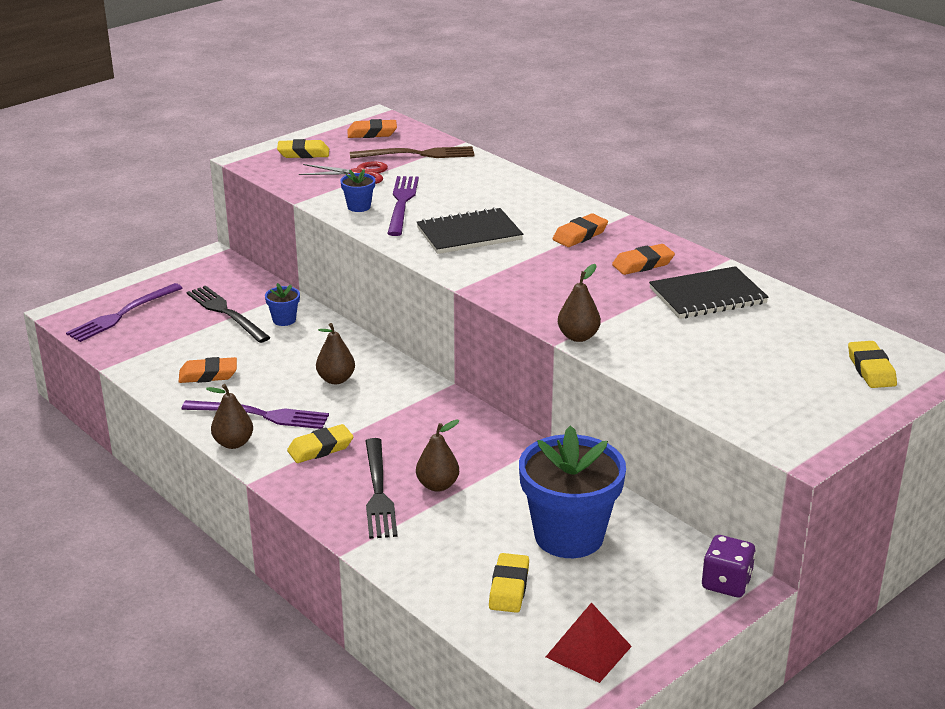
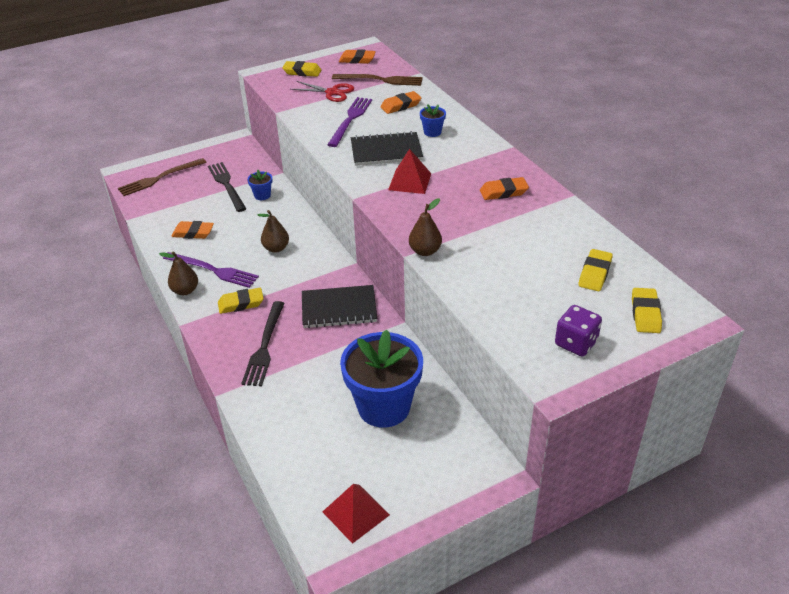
camera: 15 degrees right, 10 degrees up
(122, 314) = (160, 178): purple fork -> brown fork
(359, 207) = (319, 119): blue flower pot -> blue flower pot (432, 132)
(437, 485) = (308, 347): brown pear -> none
(509, 588) = (321, 445): yellow eraser -> yellow eraser (595, 273)
(518, 264) = (409, 181): none -> red pyramid
(580, 235) = (467, 161): orange eraser -> orange eraser (401, 106)
(707, 296) = (541, 227): black notebook -> black notebook (339, 308)
(726, 583) = (485, 470): purple dice -> purple dice (576, 343)

